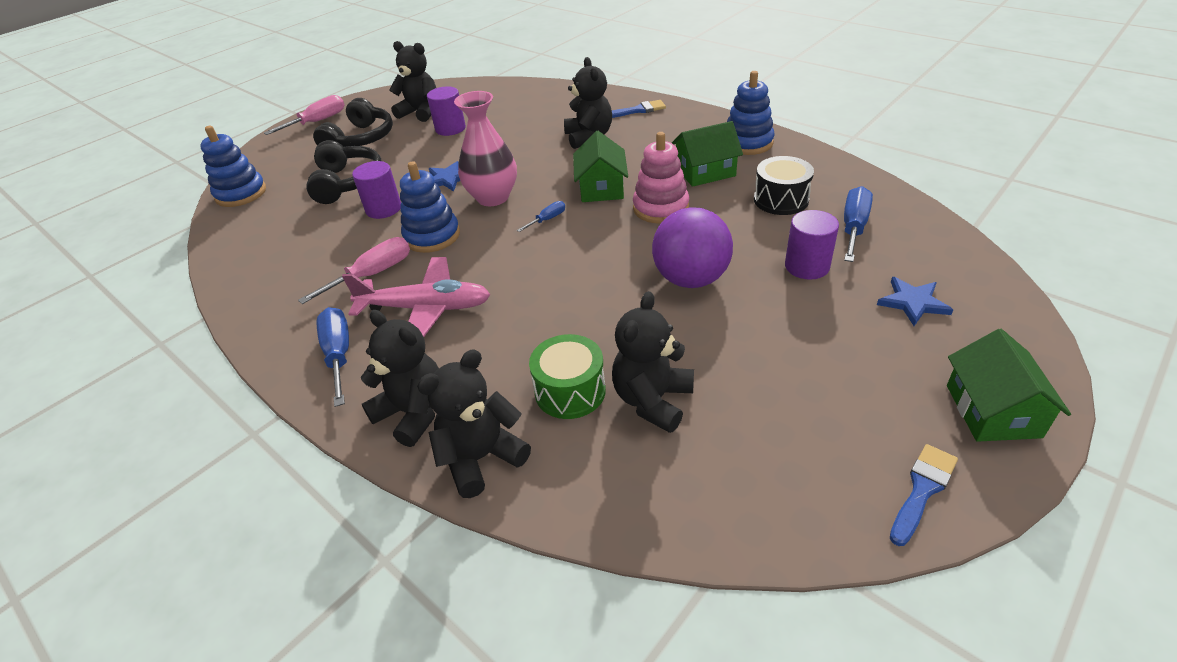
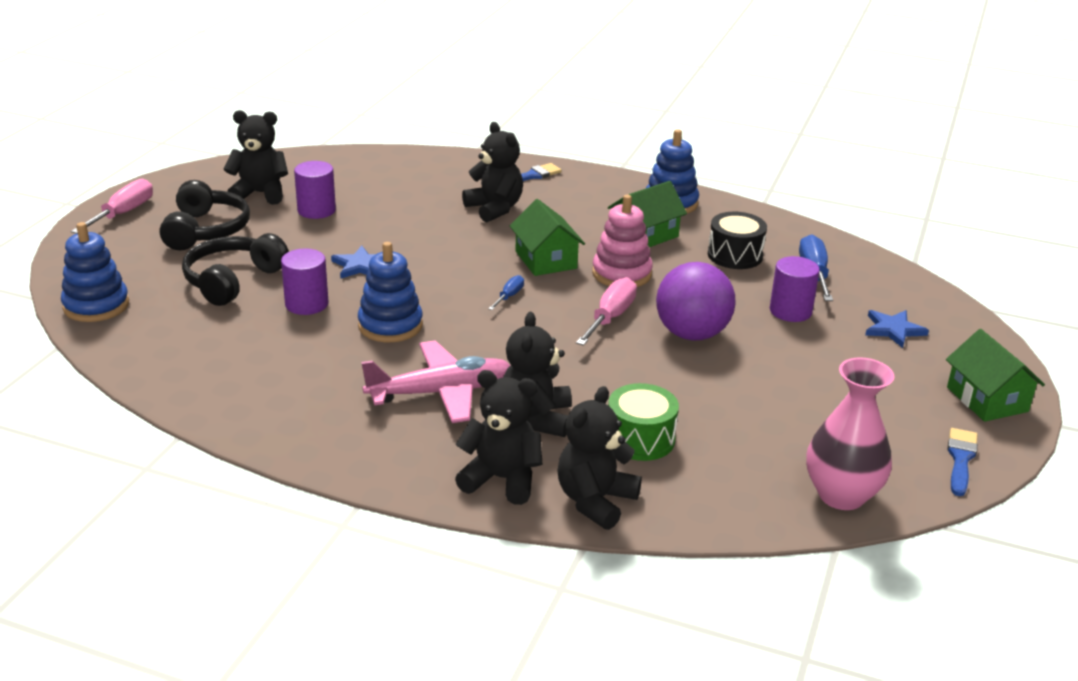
camera: 25 degrees left, 10 degrees down
(339, 354) = (380, 445): blue screwdriver -> none
(347, 183) = (233, 281): black headphones -> black headphones turned 120 degrees counterclockwise
(373, 274) = (352, 370): pink screwdriver -> pink screwdriver (610, 317)
(493, 197) = (430, 280): pink vase -> pink vase (841, 495)
(652, 400) = (719, 434): black teddy bear -> black teddy bear (536, 418)

